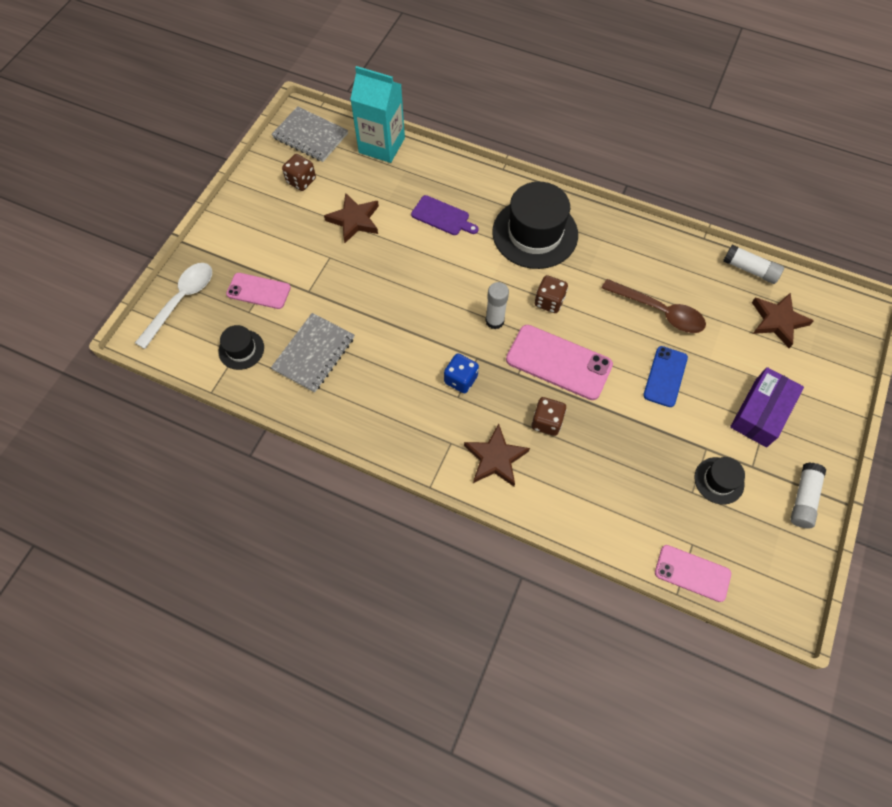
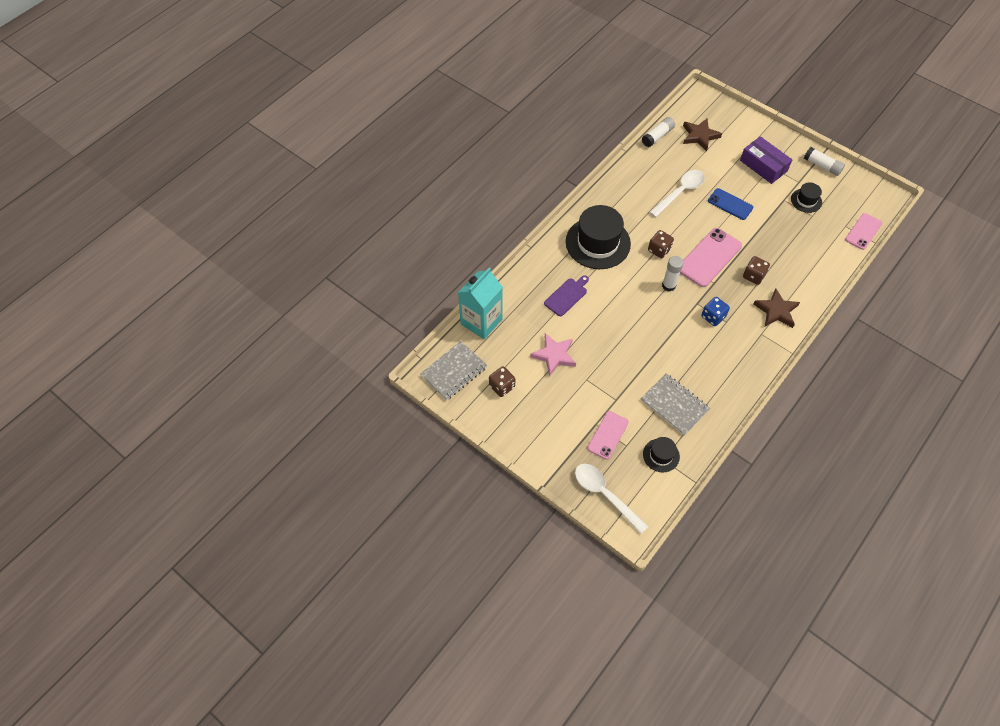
camera: 75 degrees left, 5 degrees down
(354, 220) = (554, 355): brown star -> pink star
(659, 311) = (680, 192): brown spoon -> white spoon

